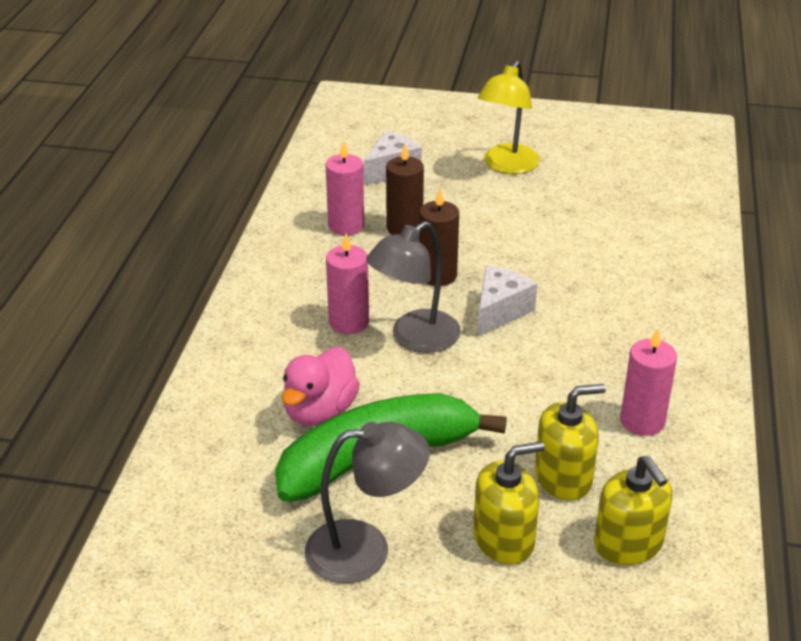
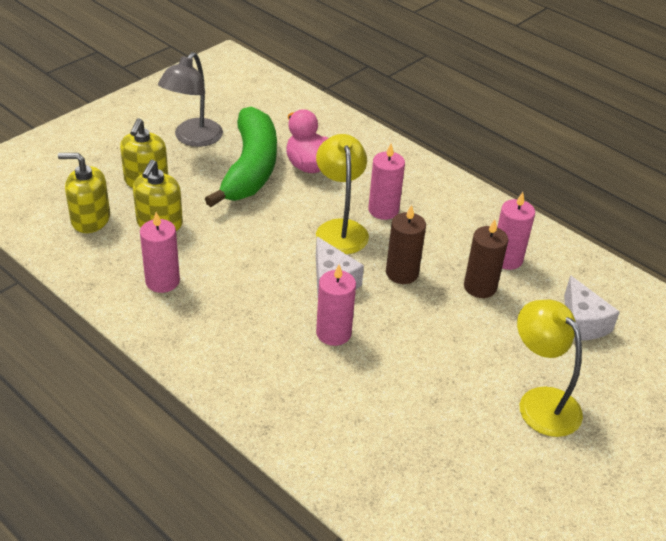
camera: 120 degrees right, 5 degrees up
(414, 338) = (340, 229): grey lamp -> yellow lamp
(565, 283) = (333, 333): none -> pink candle

